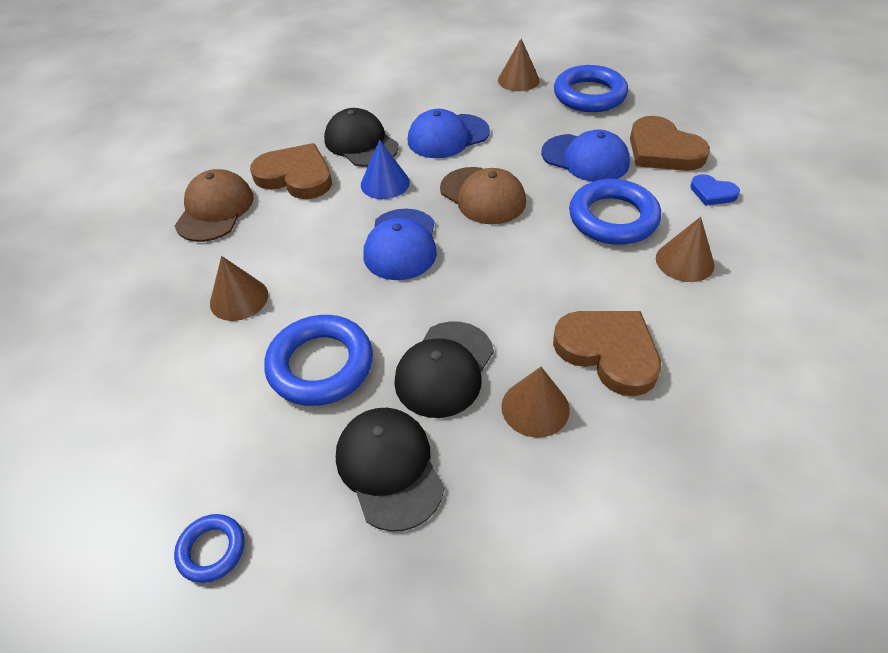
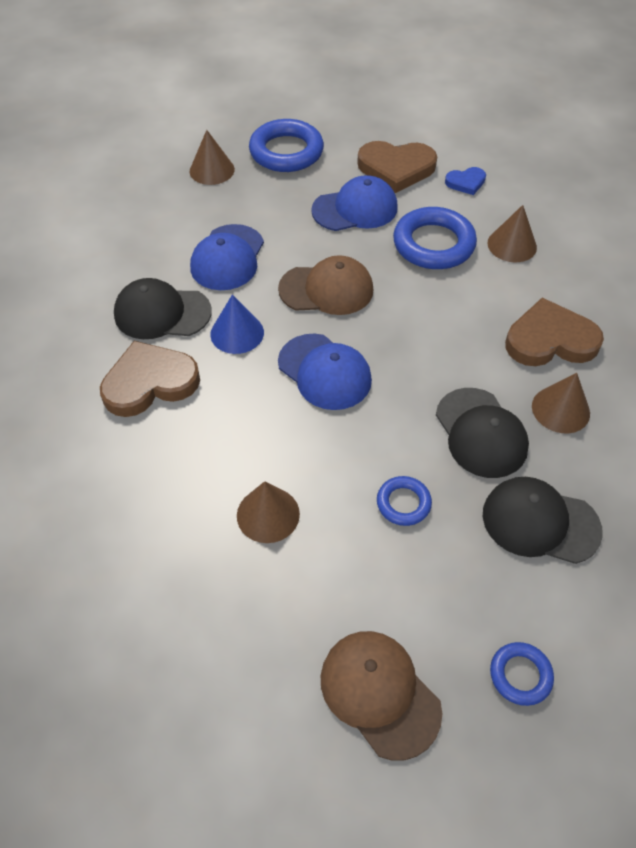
camera: 50 degrees left, 5 degrees up
(215, 210) = (123, 466): brown cap -> brown cap (379, 693)
(321, 365) = (403, 503): blue ring -> blue ring, size x0.52

